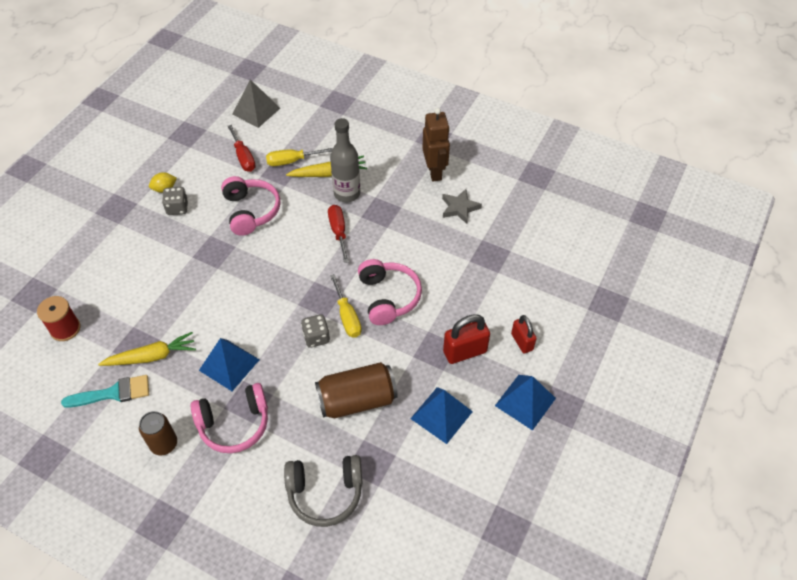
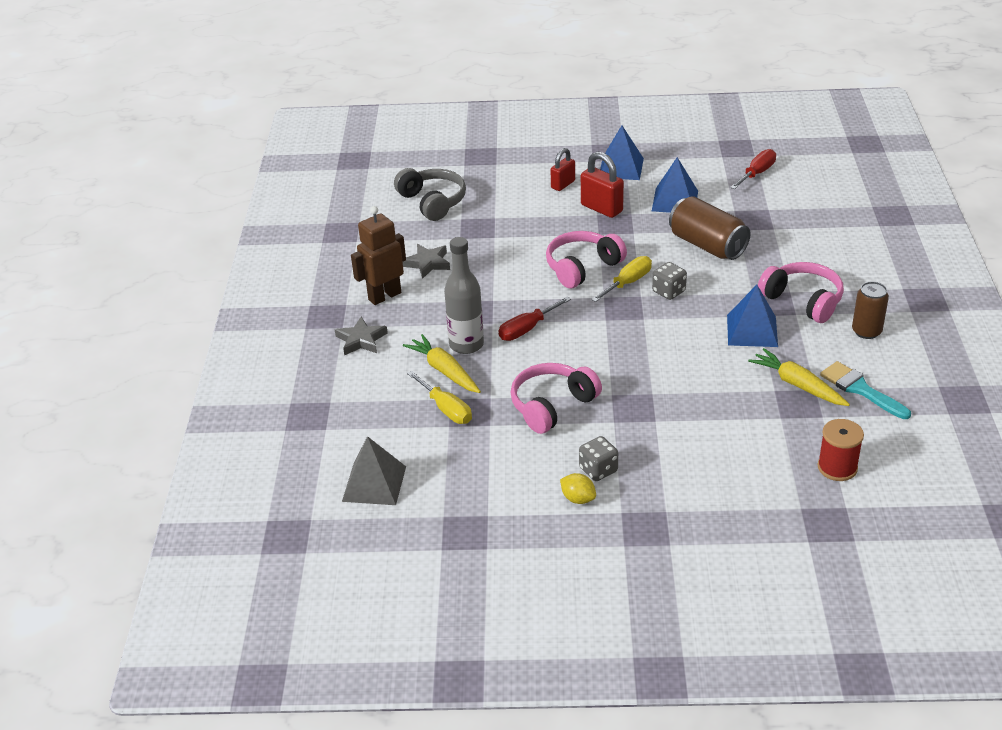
camera: 115 degrees left, 15 degrees down
(243, 157) = (470, 453): red screwdriver -> red screwdriver (757, 173)
(325, 493) = (803, 230): grey headphones -> grey headphones (432, 202)
(393, 145) = (361, 340): none -> grey star

